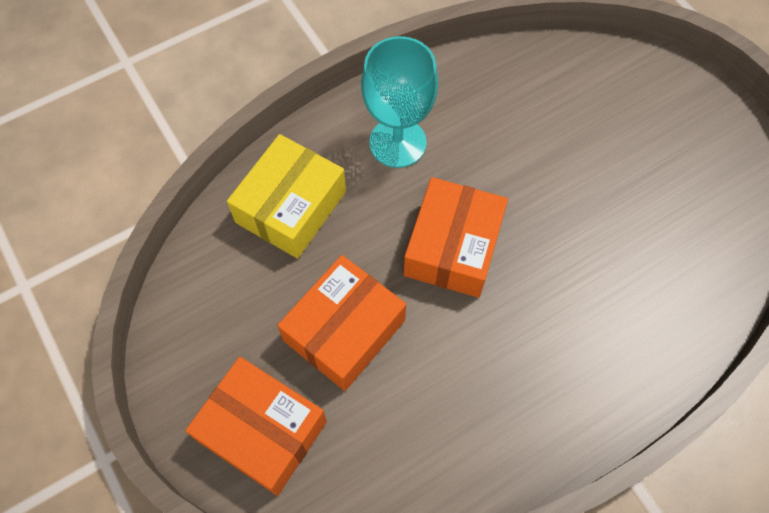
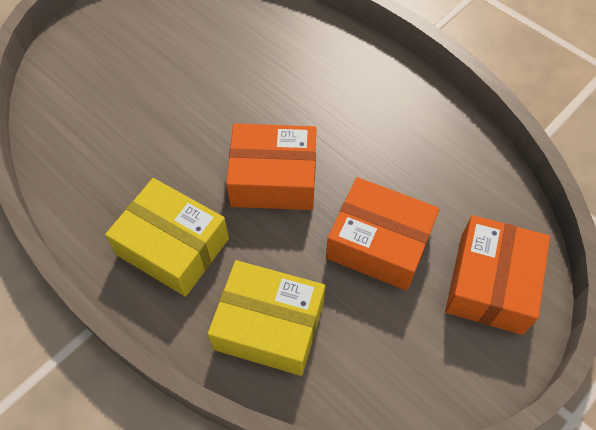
camera: 105 degrees left, 5 degrees down
(397, 142) = (173, 247): turquoise goblet -> yellow box

